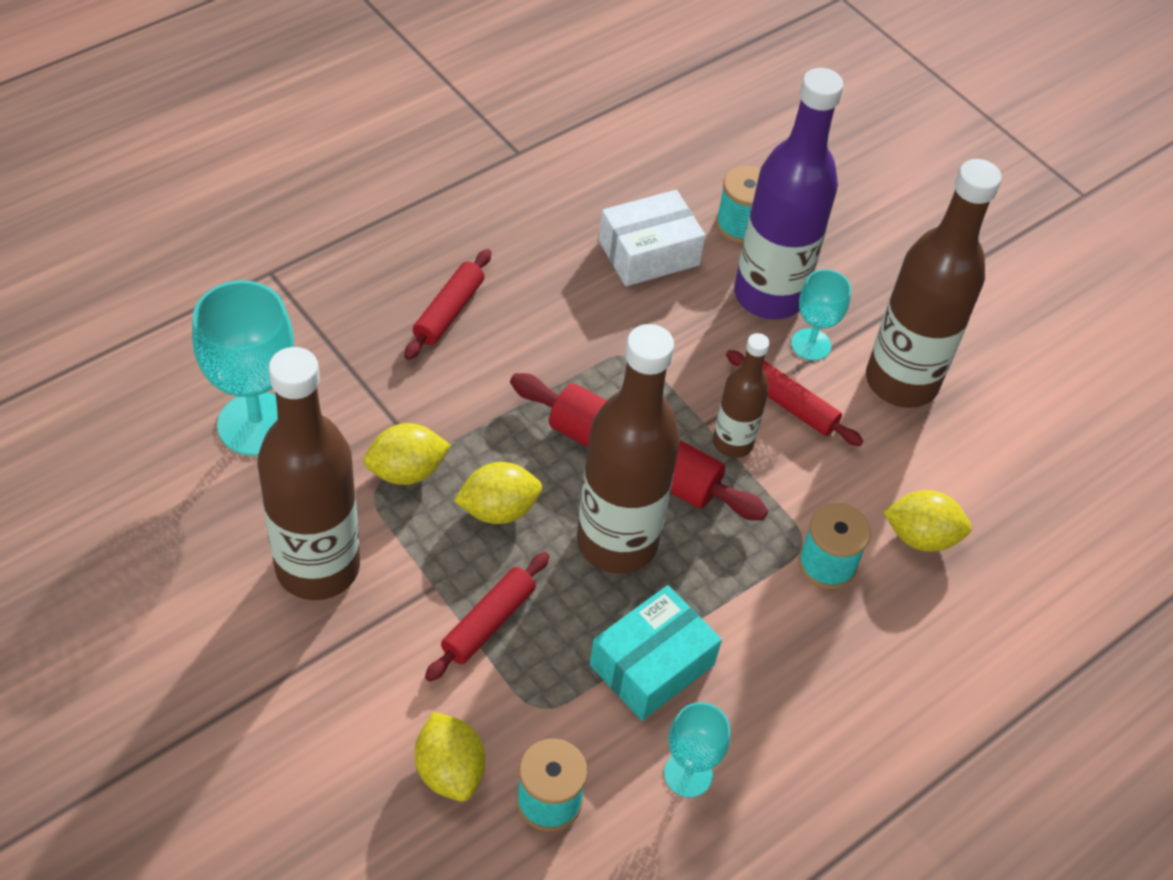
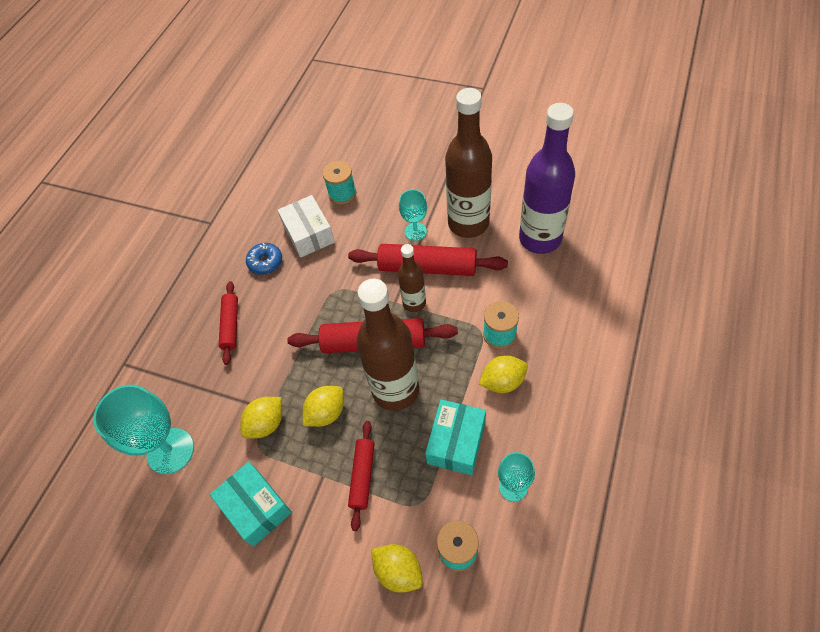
camera: 20 degrees left, 5 degrees up
(317, 567) = (255, 507): brown bottle -> turquoise box
(558, 255) = (265, 262): none -> blue donut
(648, 253) = (308, 234): white box -> white box turned 60 degrees counterclockwise
(769, 295) = (379, 220): purple bottle -> purple bottle (540, 239)
(791, 405) = (427, 267): red rolling pin -> red rolling pin, size x1.71
(920, 537) = (530, 293): yellow lemon -> yellow lemon (502, 382)

